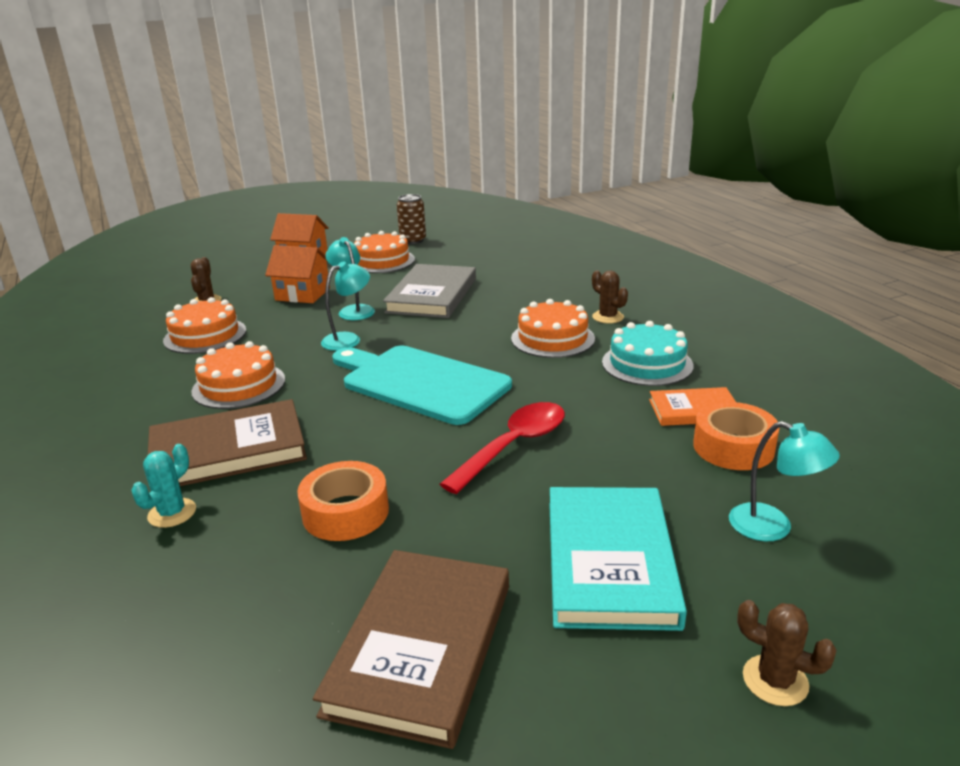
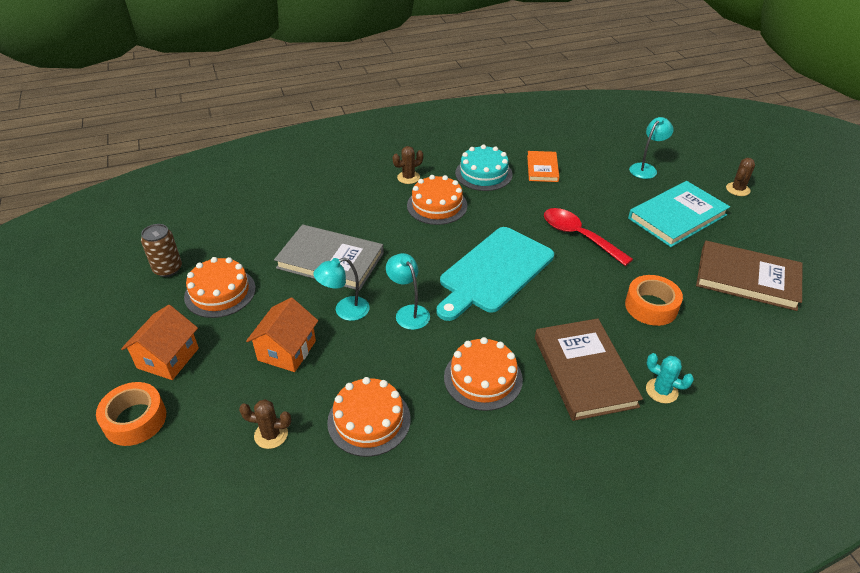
camera: 85 degrees left, 15 degrees up
(609, 561) = (677, 217): turquoise book -> turquoise book turned 45 degrees counterclockwise
(733, 447) = (580, 164): orange tape -> orange tape (135, 420)

